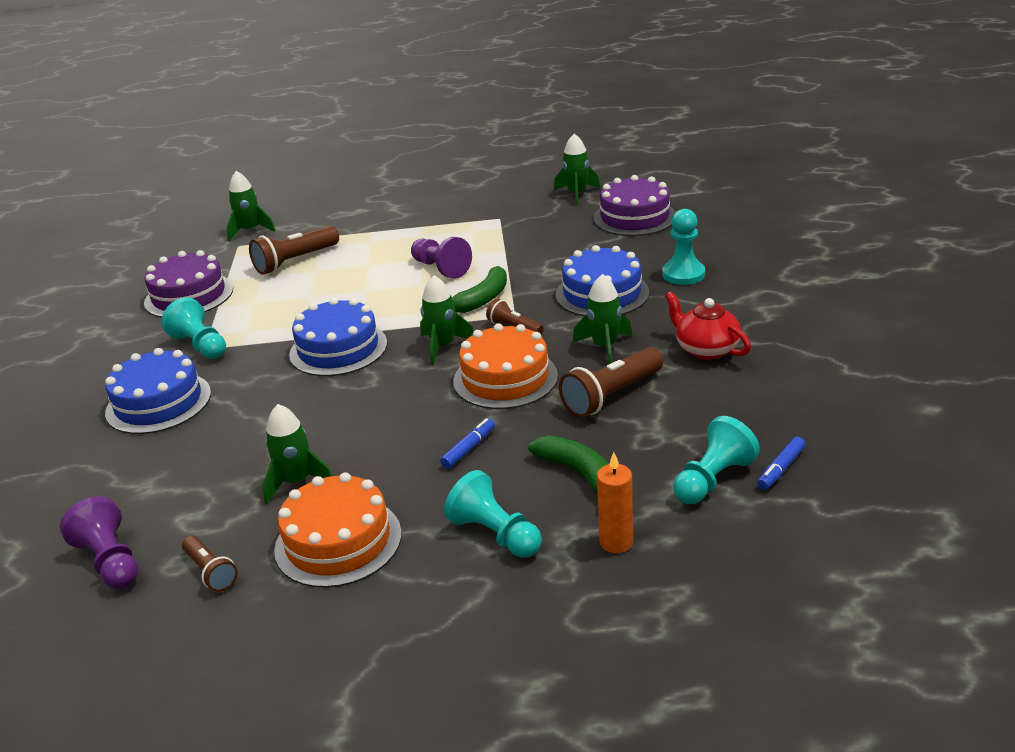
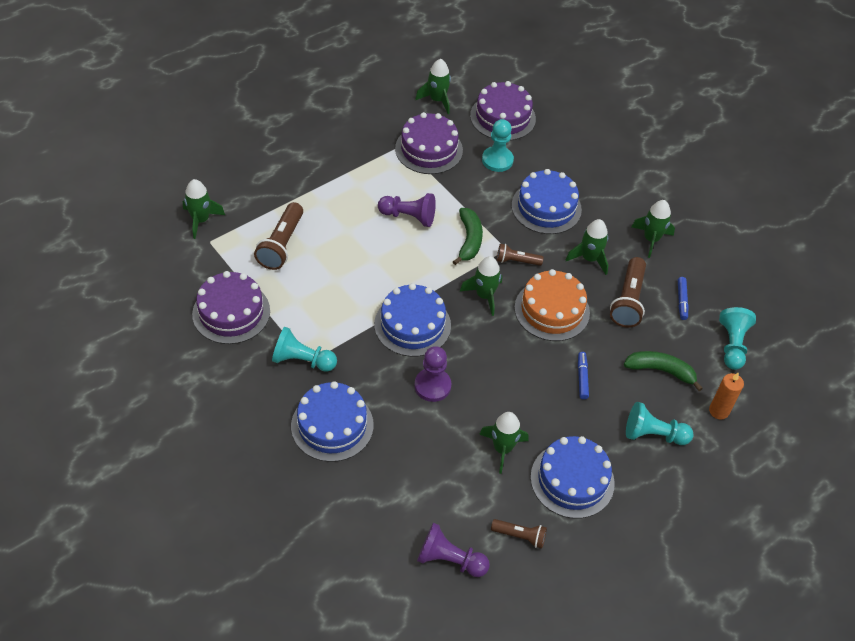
camera: 40 degrees left, 20 degrees up
(294, 403) = (432, 386): none -> purple pawn
(338, 541) = (572, 480): orange cake -> blue cake
(524, 226) = (429, 149): none -> purple cake
(683, 274) = (583, 171): turquoise pawn -> turquoise pawn (497, 160)
(706, 349) = (651, 239): red teapot -> green rocket
(781, 469) = (759, 323): blue marker -> blue marker (681, 301)

